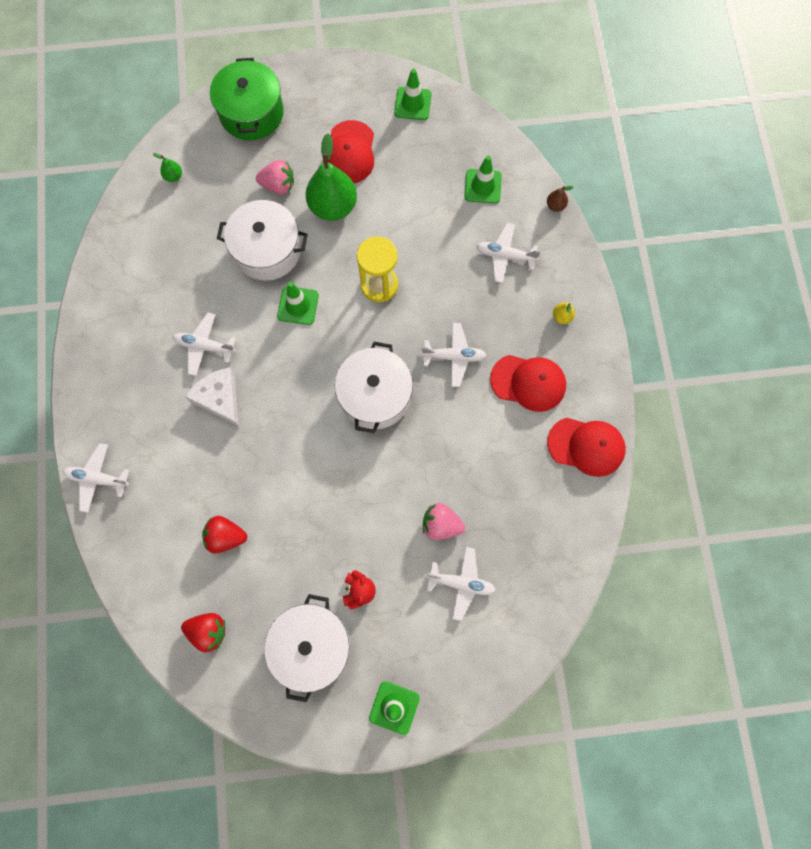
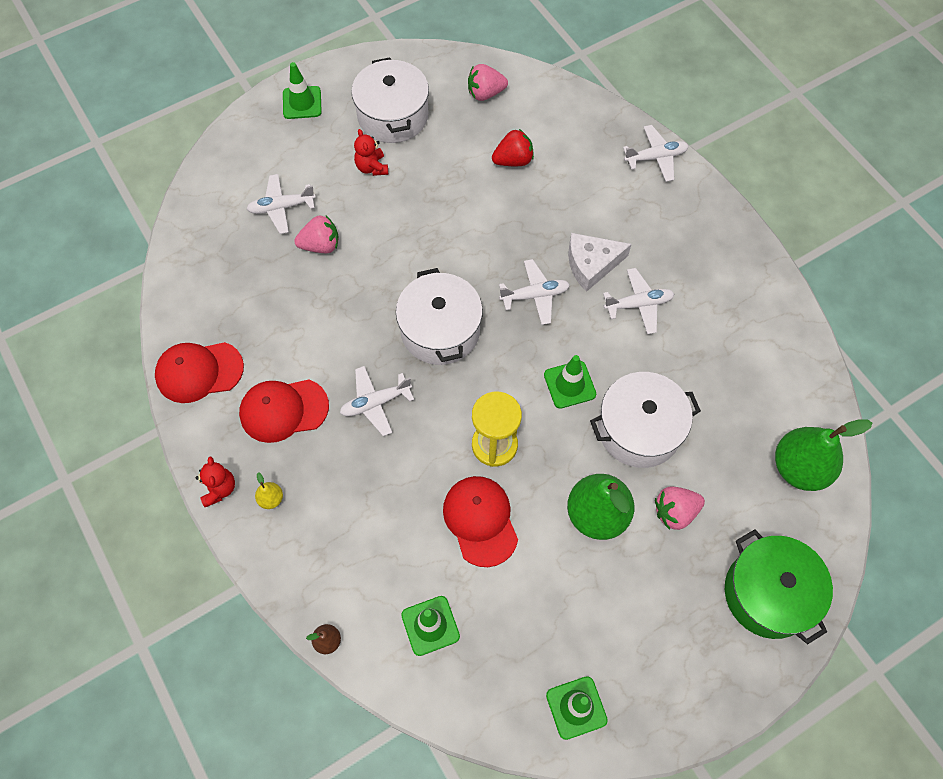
camera: 155 degrees right, 10 degrees down
(173, 176) = (799, 468): green pear -> green pear, size x2.38
(208, 630) = (485, 93): red strawberry -> pink strawberry
(220, 398) = (591, 264): white cheese -> white cheese turned 135 degrees clockwise
(349, 153) = (617, 595): red cap -> red cap (480, 520)
(505, 256) = (365, 544): white plane -> white plane (535, 295)
(598, 341) = (219, 489): none -> red teddy bear

